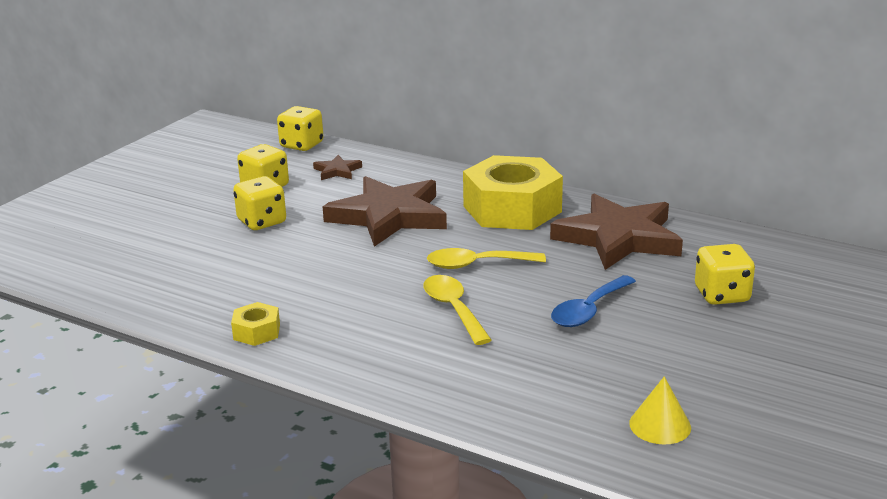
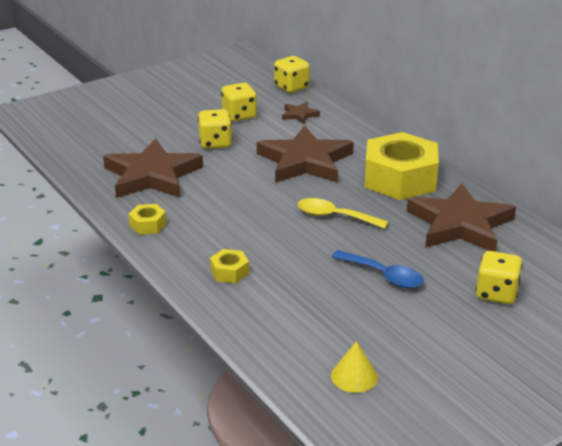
camera: 25 degrees right, 5 degrees up
(212, 275) = (152, 175): none -> brown star
(409, 356) = (229, 272): none -> yellow nut
(454, 309) = (288, 246): yellow spoon -> none
(589, 310) = (383, 275): blue spoon -> blue spoon turned 120 degrees counterclockwise

